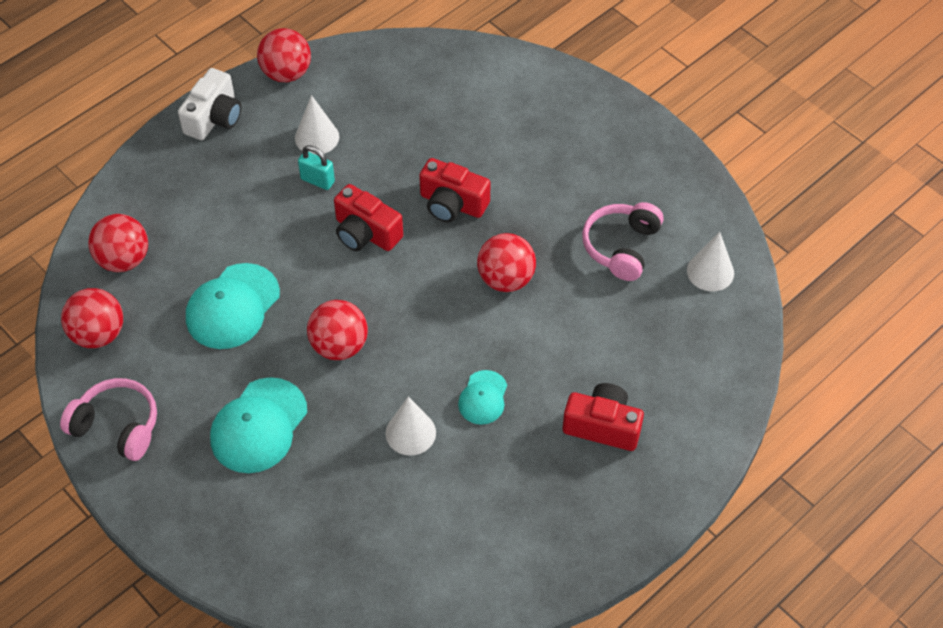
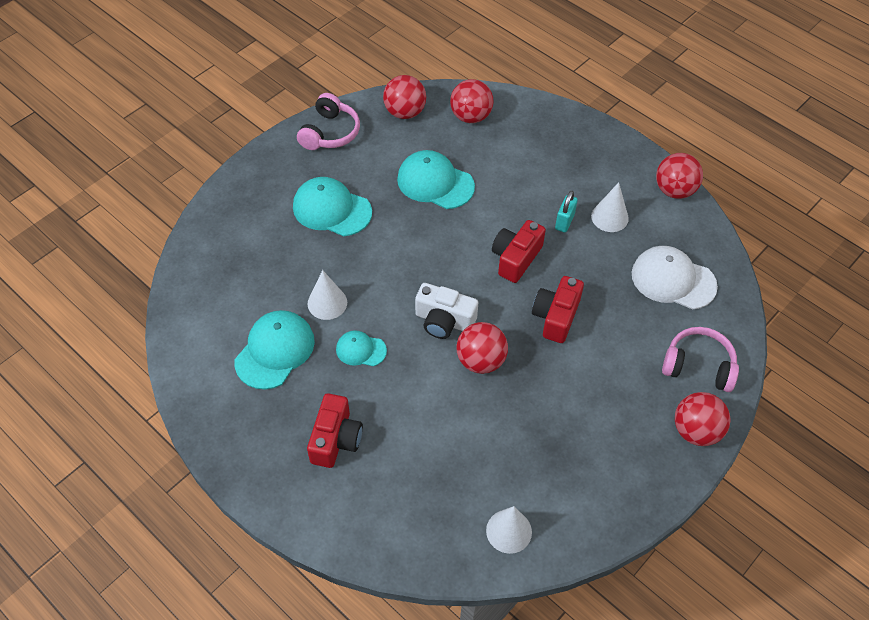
camera: 85 degrees right, 0 degrees up
(214, 118) = (615, 150): white camera -> white camera (444, 321)
(339, 346) = (404, 251): red ball -> red ball (696, 431)
(413, 94) = (673, 280): none -> white cap
(478, 491) = (275, 351): none -> turquoise cap
(621, 247) = (528, 452): pink headphones -> pink headphones (698, 366)

